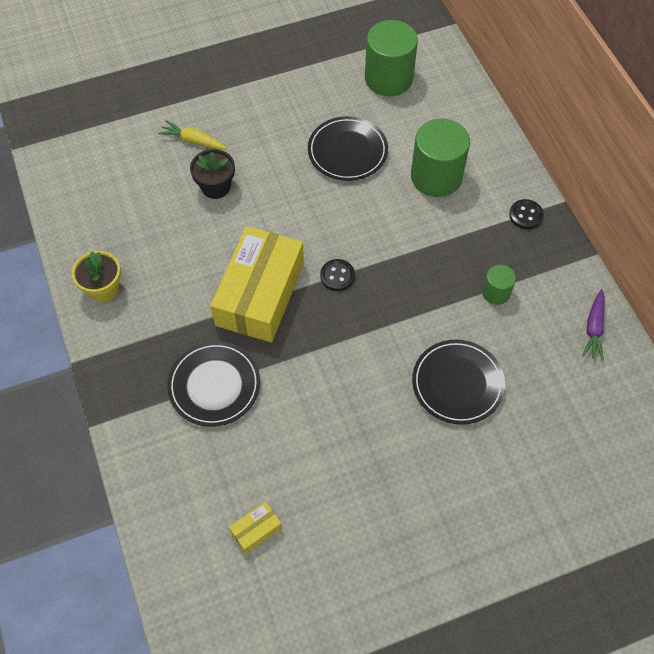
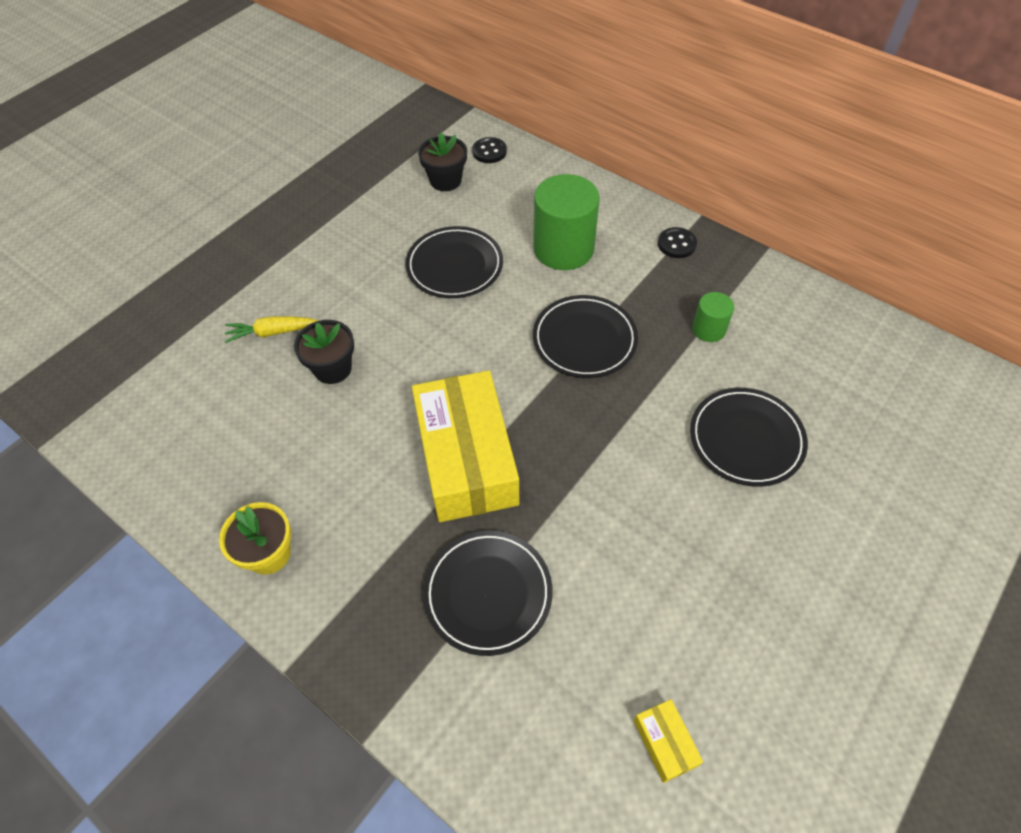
camera: 30 degrees left, 5 degrees down
(256, 530) = (665, 743): yellow box -> yellow box turned 45 degrees counterclockwise
(337, 276) = (537, 394): black button -> black button (489, 152)
(388, 78) = (445, 180): green cylinder -> black flower pot
(399, 253) = (584, 339): none -> black plate
(593, 329) = (824, 316): purple carrot -> none

